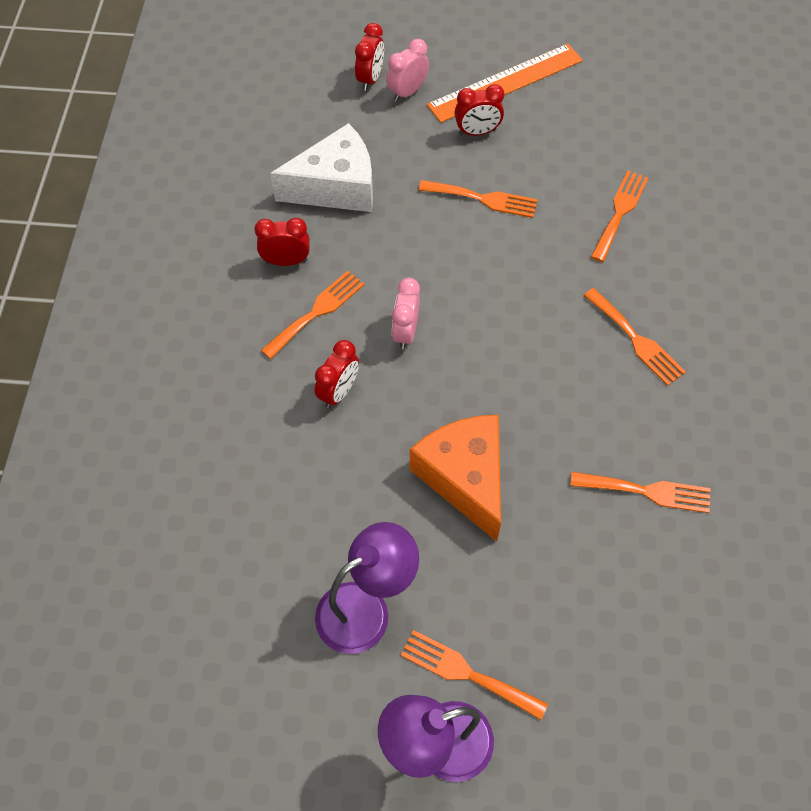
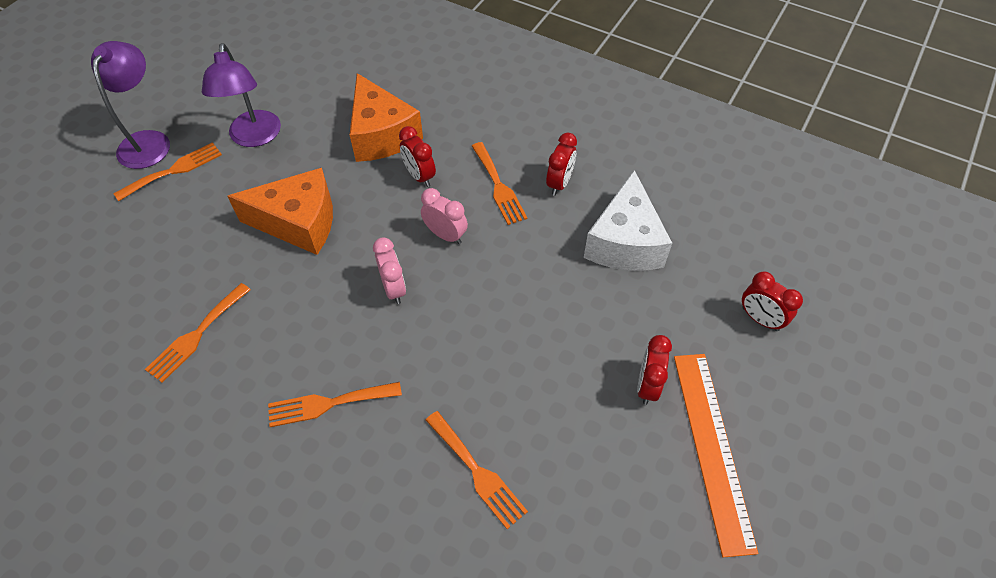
camera: 115 degrees right, 5 degrees down
(294, 462) = (381, 135): none -> orange cheese
(407, 92) = (729, 345): pink clock -> pink clock (393, 288)
(483, 199) = (556, 352): orange fork -> none

